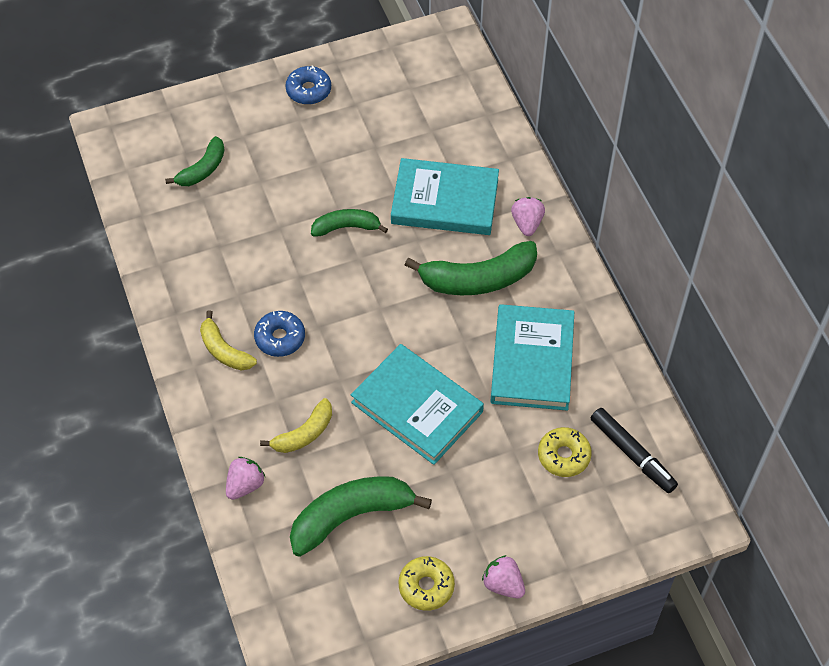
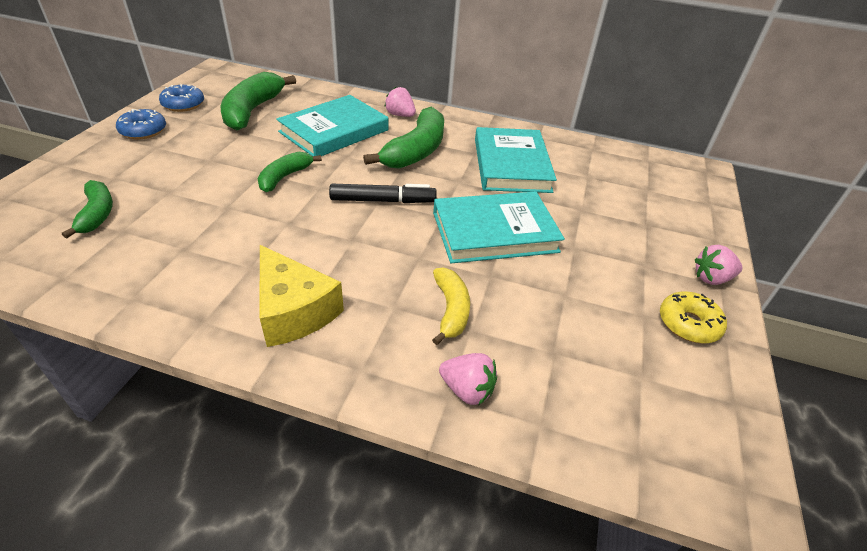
camera: 55 degrees left, 15 degrees down
(224, 350) = (294, 310): yellow banana -> yellow cheese
(245, 485) = (467, 390): pink strawberry -> pink strawberry turned 135 degrees clockwise
(280, 338) = (331, 267): blue donut -> blue donut (183, 104)
(351, 516) = (573, 330): green banana -> green banana (252, 110)
(532, 361) = (511, 165): turquoise book -> turquoise book turned 45 degrees clockwise
(563, 456) = (607, 192): yellow donut -> none
(632, 454) = (629, 167): black marker -> black marker (383, 201)

